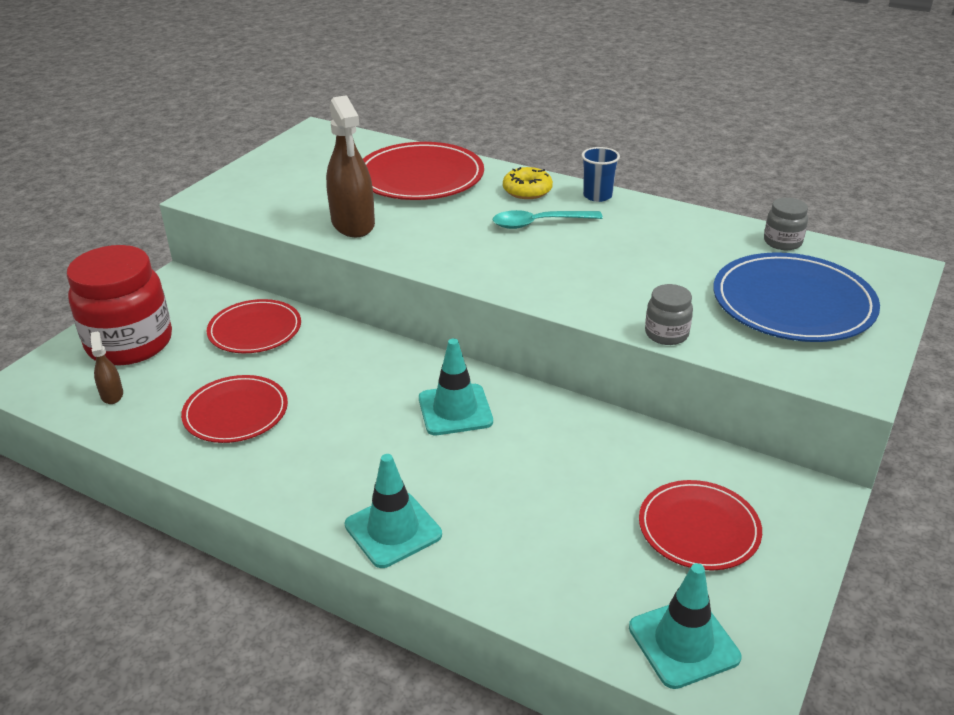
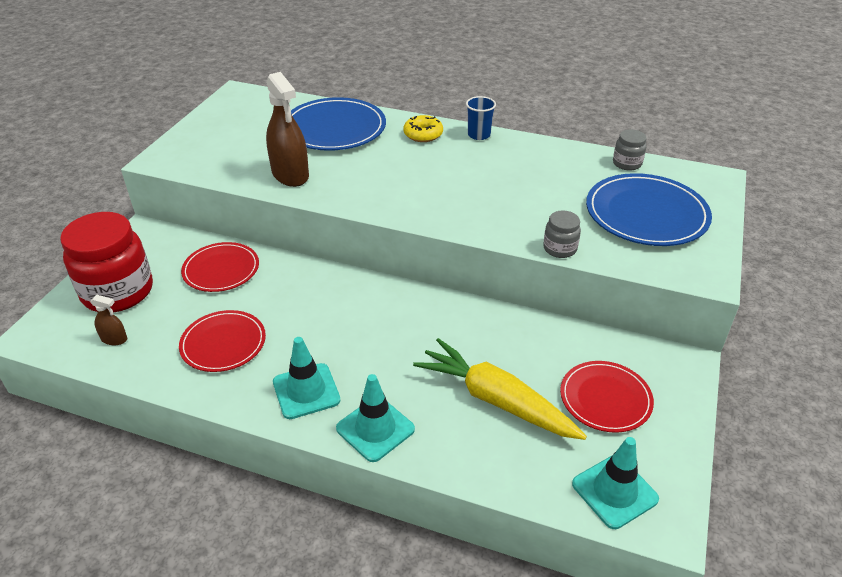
camera: 10 degrees left, 5 degrees up
(112, 395) = (114, 339): brown spray bottle -> brown spray bottle turned 135 degrees clockwise
(420, 177) = (334, 128): red plate -> blue plate
(455, 410) = (400, 322): turquoise traffic cone -> turquoise traffic cone (306, 391)
(539, 223) = (439, 162): turquoise spoon -> none
(554, 513) = (496, 400): none -> yellow carrot

